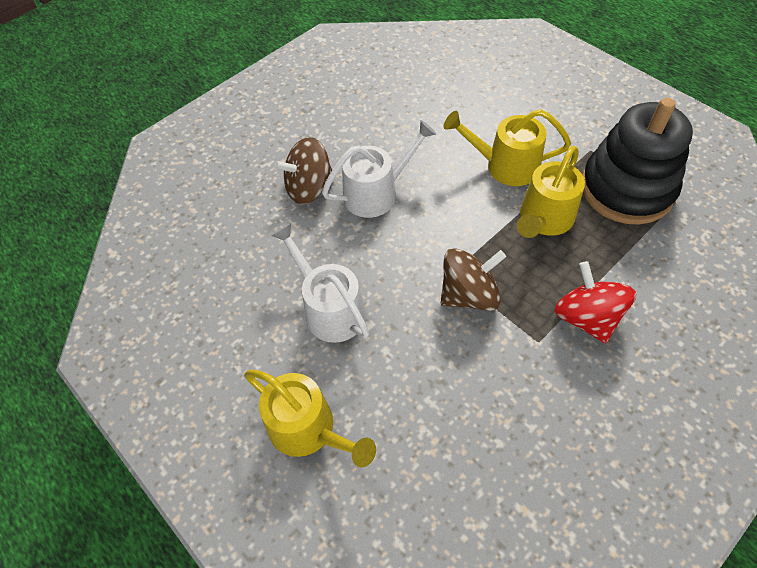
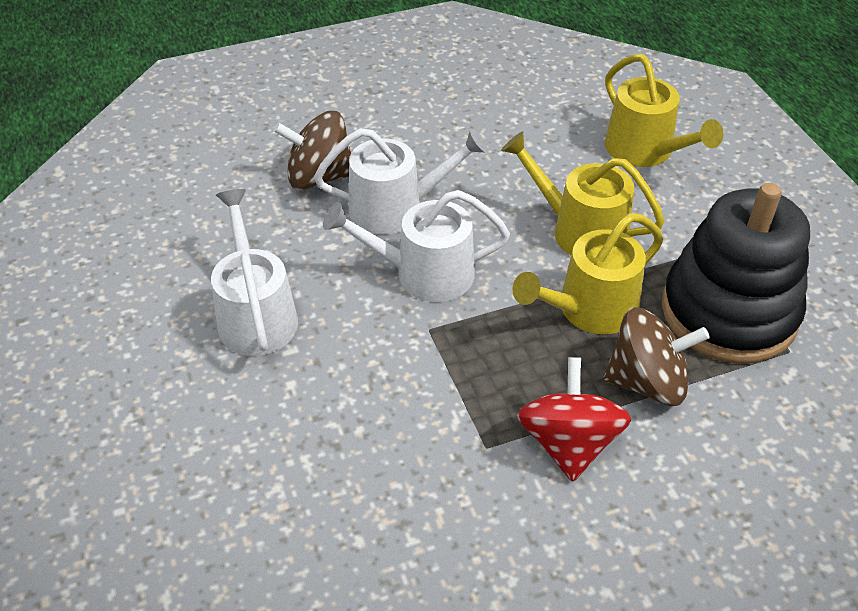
camera: 20 degrees right, 10 degrees down
(308, 429) = (146, 433): yellow watering can -> yellow watering can (645, 151)
(425, 234) = (424, 274): none -> white watering can
(469, 295) = (433, 361): brown spinning top -> brown spinning top (647, 382)

